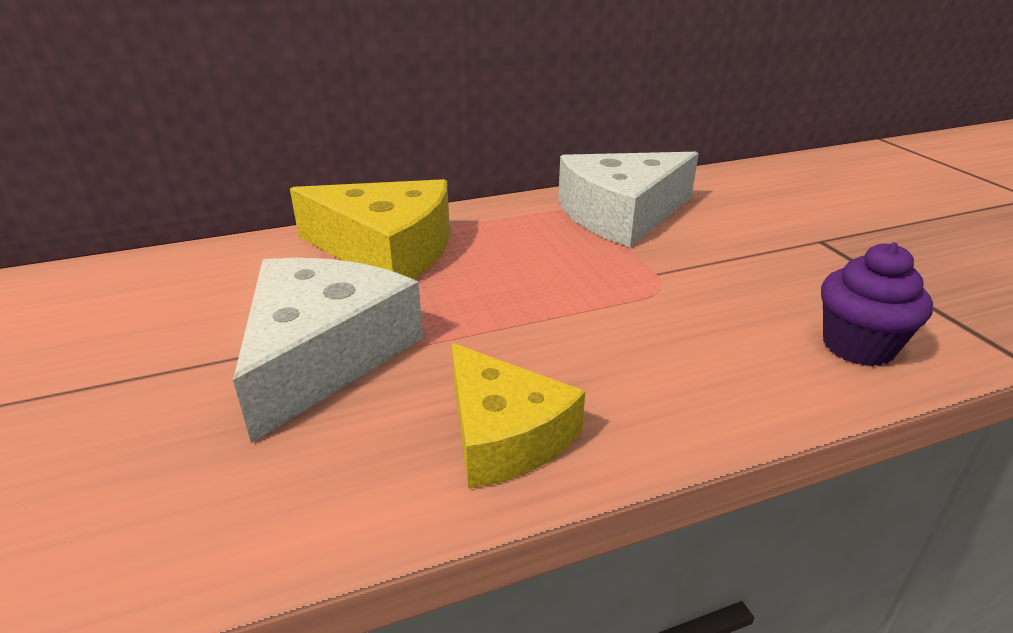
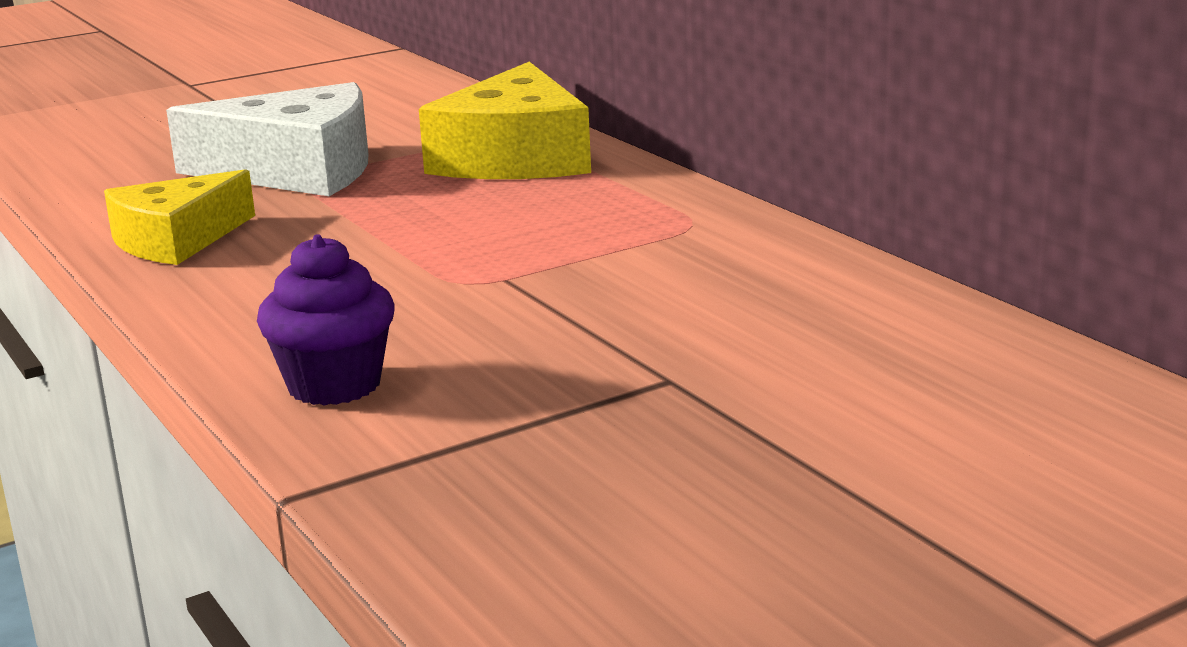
camera: 80 degrees right, 10 degrees down
(622, 214) = (691, 249): white cheese -> none

